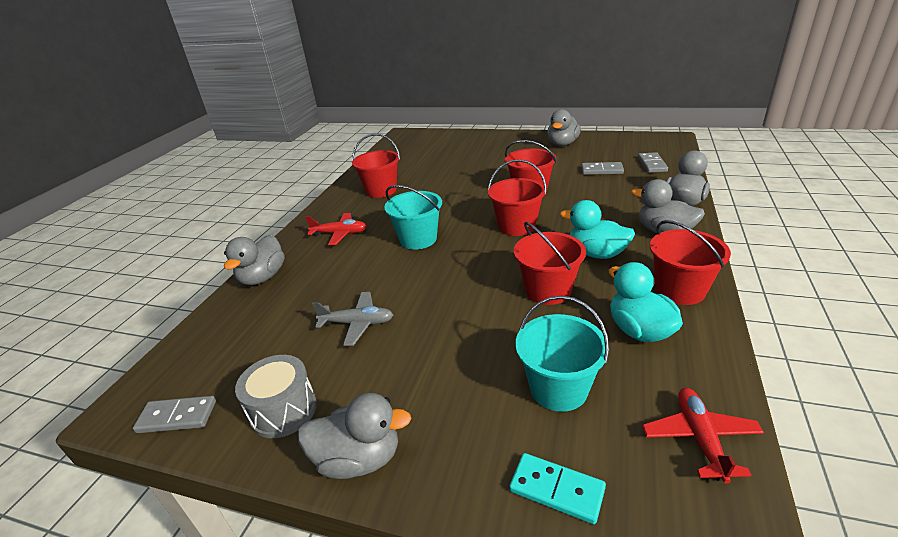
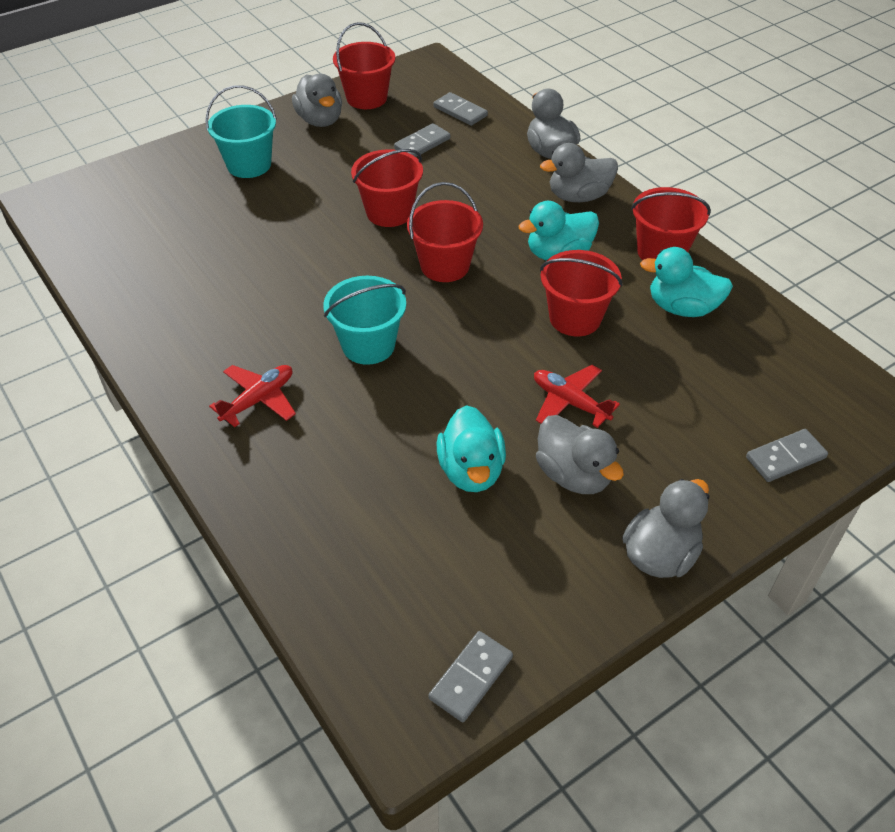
camera: 55 degrees left, 15 degrees up
(263, 277) = (269, 513): grey duck -> grey duck (573, 475)
(283, 410) = (549, 584): grey drum -> none
(357, 323) = (471, 470): grey plane -> turquoise duck
(381, 190) = (196, 311): red bucket -> red bucket (366, 98)
(557, 489) = (785, 457): turquoise domino -> grey domino
(558, 388) = (697, 394): turquoise bucket -> turquoise bucket (249, 165)
(700, 438) = (805, 361): red plane -> red plane (570, 402)

